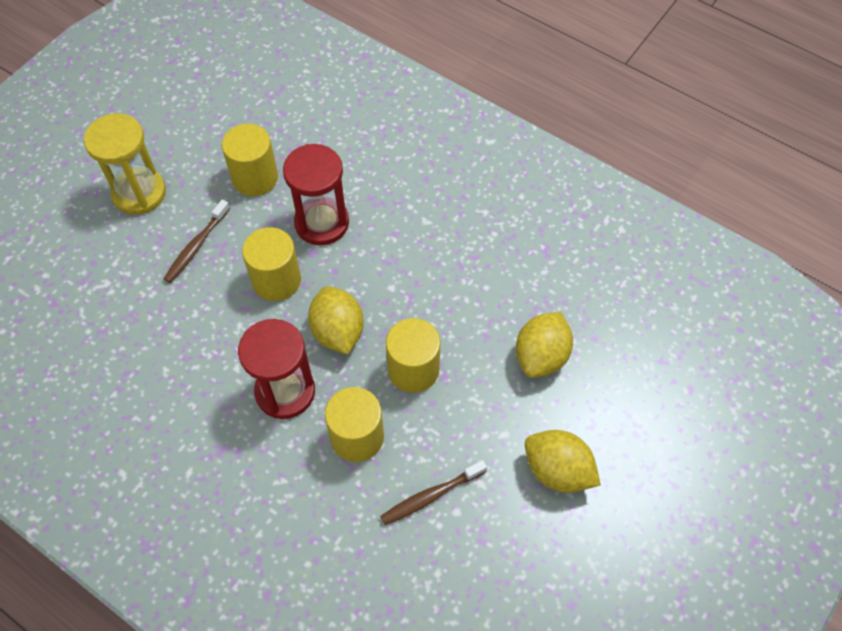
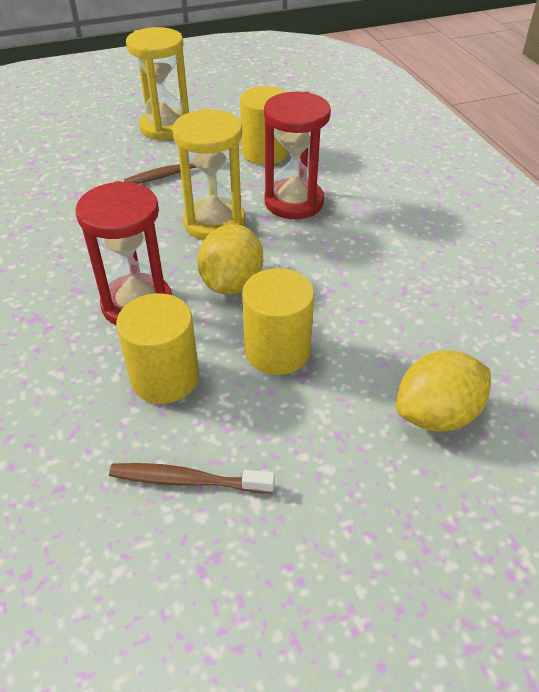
camera: 35 degrees right, 15 degrees down
(276, 280) = (214, 222): yellow cylinder -> yellow hourglass
(557, 470) = (365, 550): yellow lemon -> none

